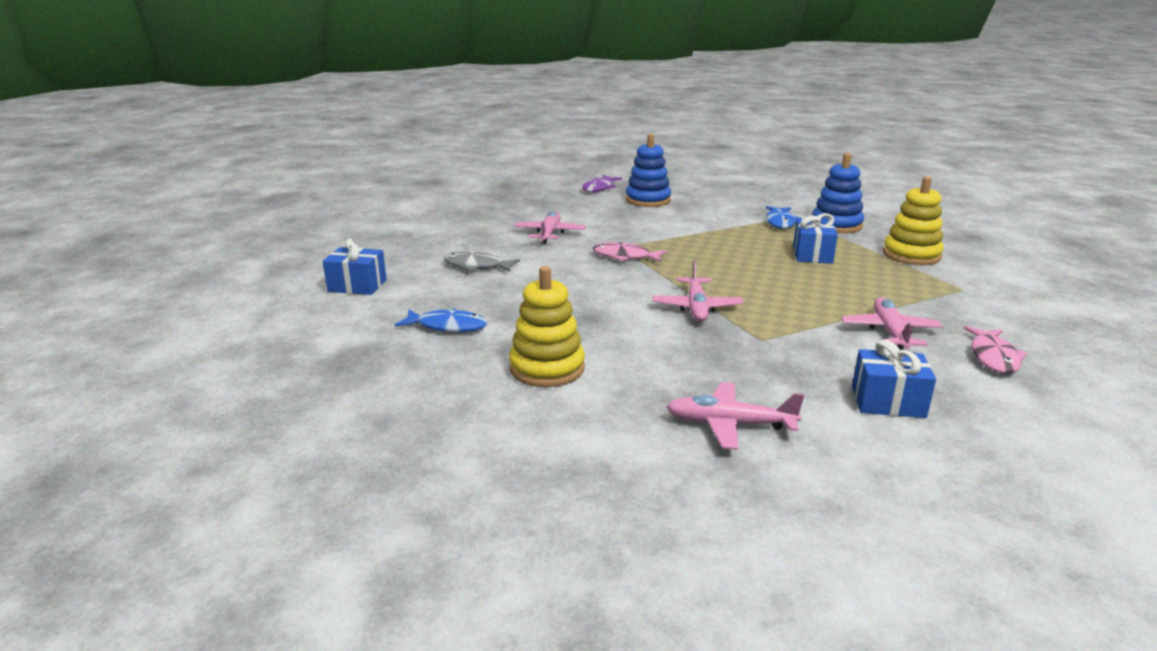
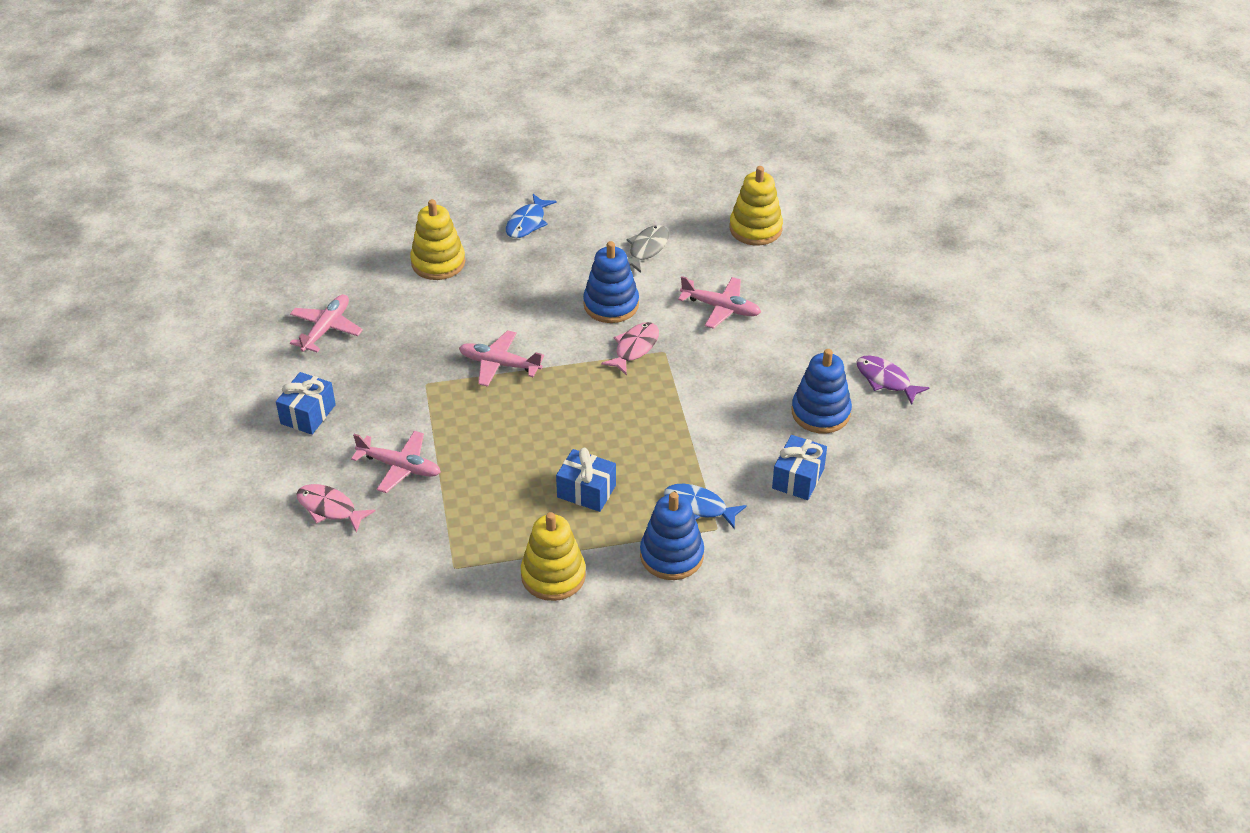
camera: 105 degrees right, 20 degrees up
(357, 286) = (628, 180): blue gift -> blue gift (798, 478)
(432, 231) = (755, 228): none -> yellow stacking toy
(570, 271) = (611, 304): none -> blue stacking toy

